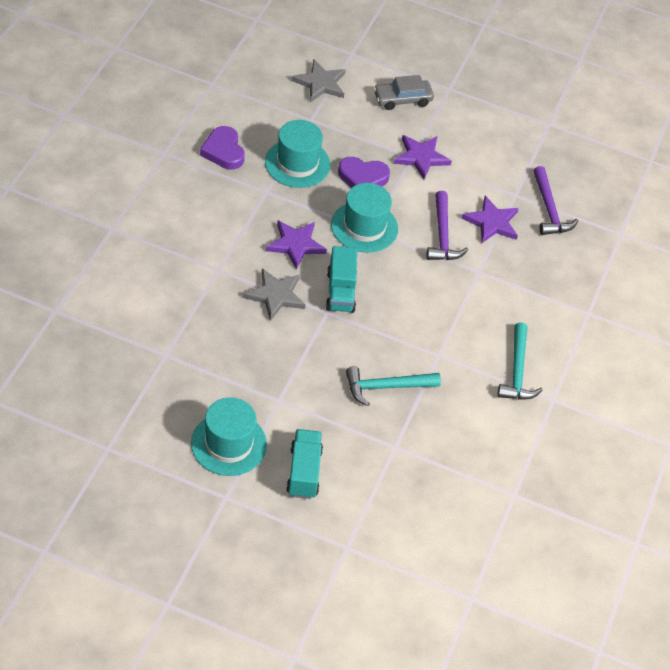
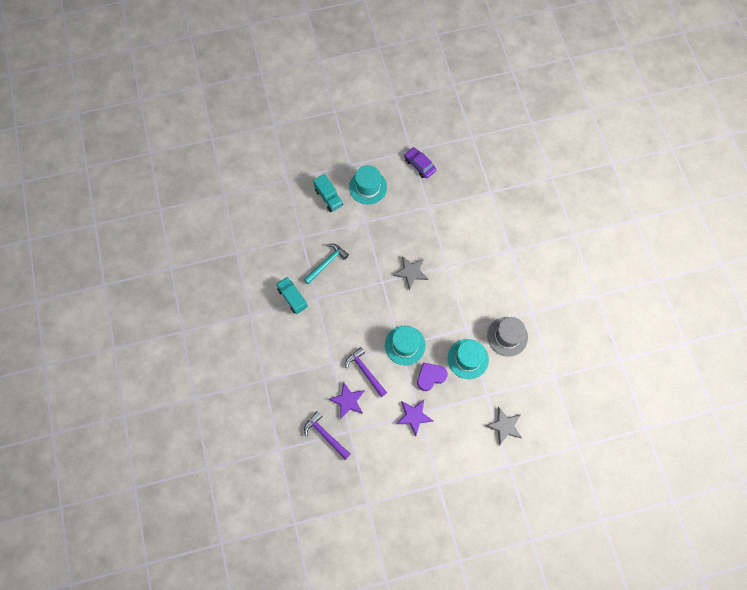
camera: 150 degrees right, 20 degrees up
(117, 418) = (419, 165): none -> purple car
(223, 151) = (507, 336): purple heart -> grey hat
(295, 245) = (426, 308): purple star -> none
(340, 291) = (385, 297): turquoise truck -> turquoise truck (292, 298)
(402, 99) = (455, 452): grey car -> none
(517, 371) = (275, 317): turquoise hammer -> none

